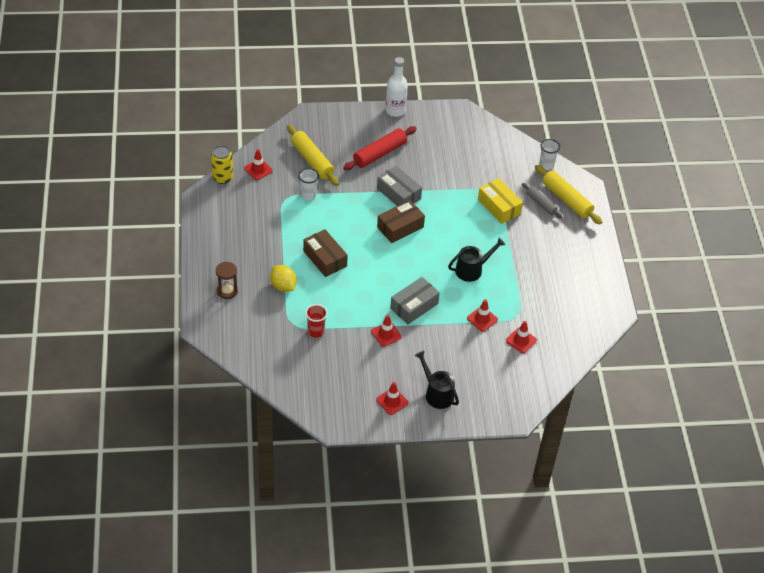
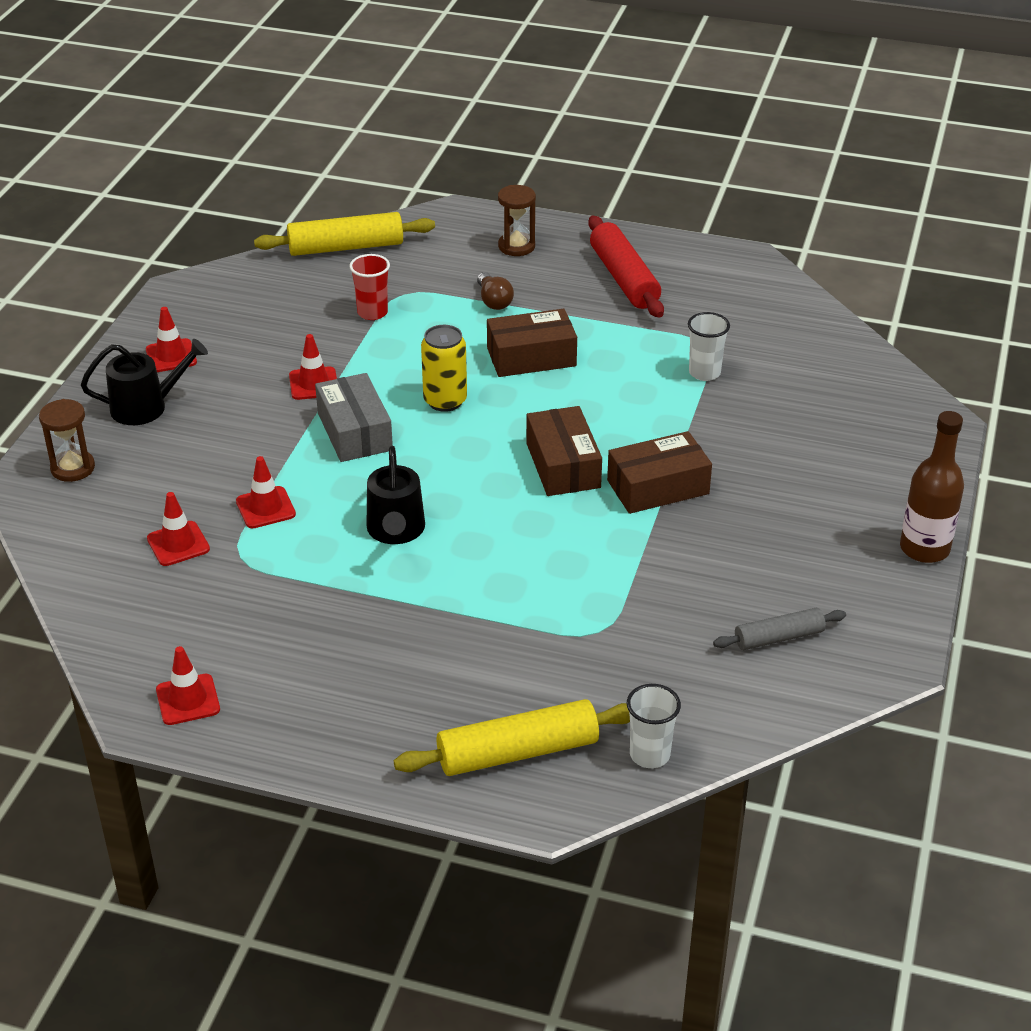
camera: 115 degrees right, 10 degrees down
(222, 178) = (790, 288): yellow can -> yellow can (445, 401)
(258, 169) = (797, 330): red traffic cone -> red traffic cone (188, 700)
(283, 286) = (493, 301): yellow lemon -> brown light bulb
(312, 160) = (800, 397): yellow rolling pin -> yellow rolling pin (346, 247)
(380, 153) = (789, 491): red rolling pin -> red rolling pin (624, 278)
(395, 110) = (924, 549): white bottle -> brown bottle
(398, 193) = (658, 487): grey box -> brown box
(495, 402) = (73, 468): none -> brown hourglass
(499, 206) = (551, 626): yellow box -> none
(541, 204) = (526, 700): grey rolling pin -> grey rolling pin (778, 637)

